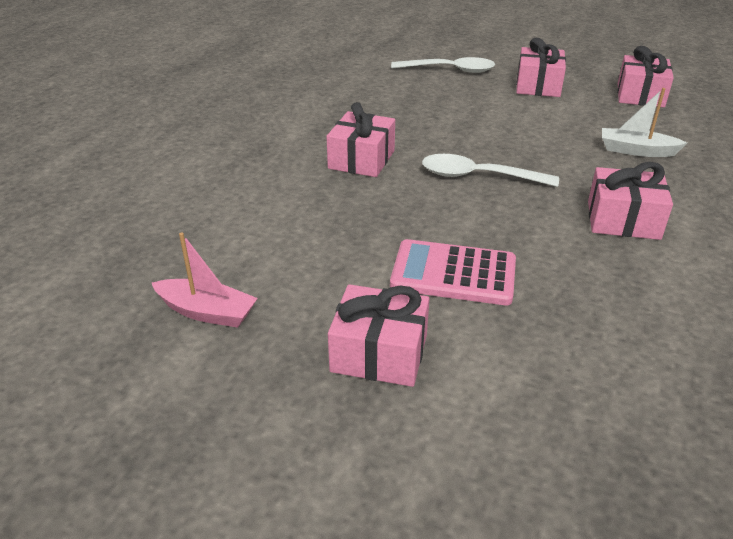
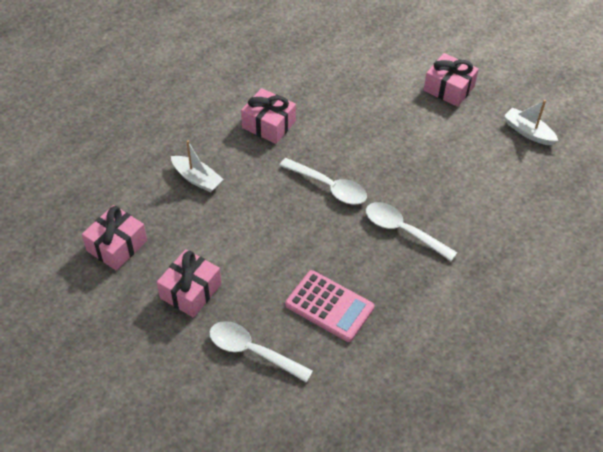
camera: 160 degrees left, 15 degrees up
(207, 312) = (528, 132): pink boat -> white boat
(361, 159) = (402, 231): pink gift -> white spoon
(453, 273) = (391, 118): pink calculator -> pink calculator (329, 306)

